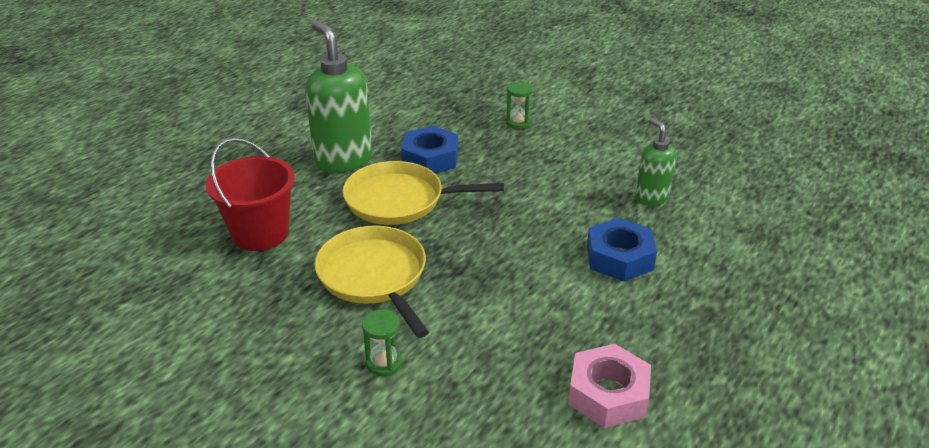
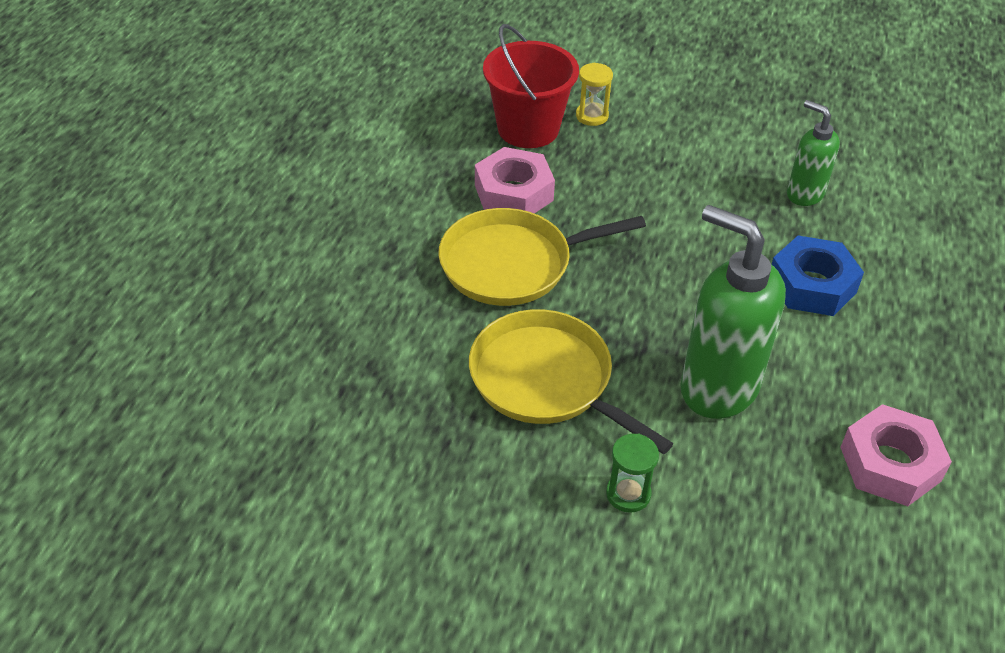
camera: 20 degrees left, 10 degrees up
(260, 233) = (364, 354): red bucket -> red bucket (528, 129)
(343, 160) = (403, 219): green soap dispenser -> green soap dispenser (718, 388)
(430, 158) = (513, 193): blue nut -> pink nut
(518, 122) = (592, 116): green hourglass -> yellow hourglass

